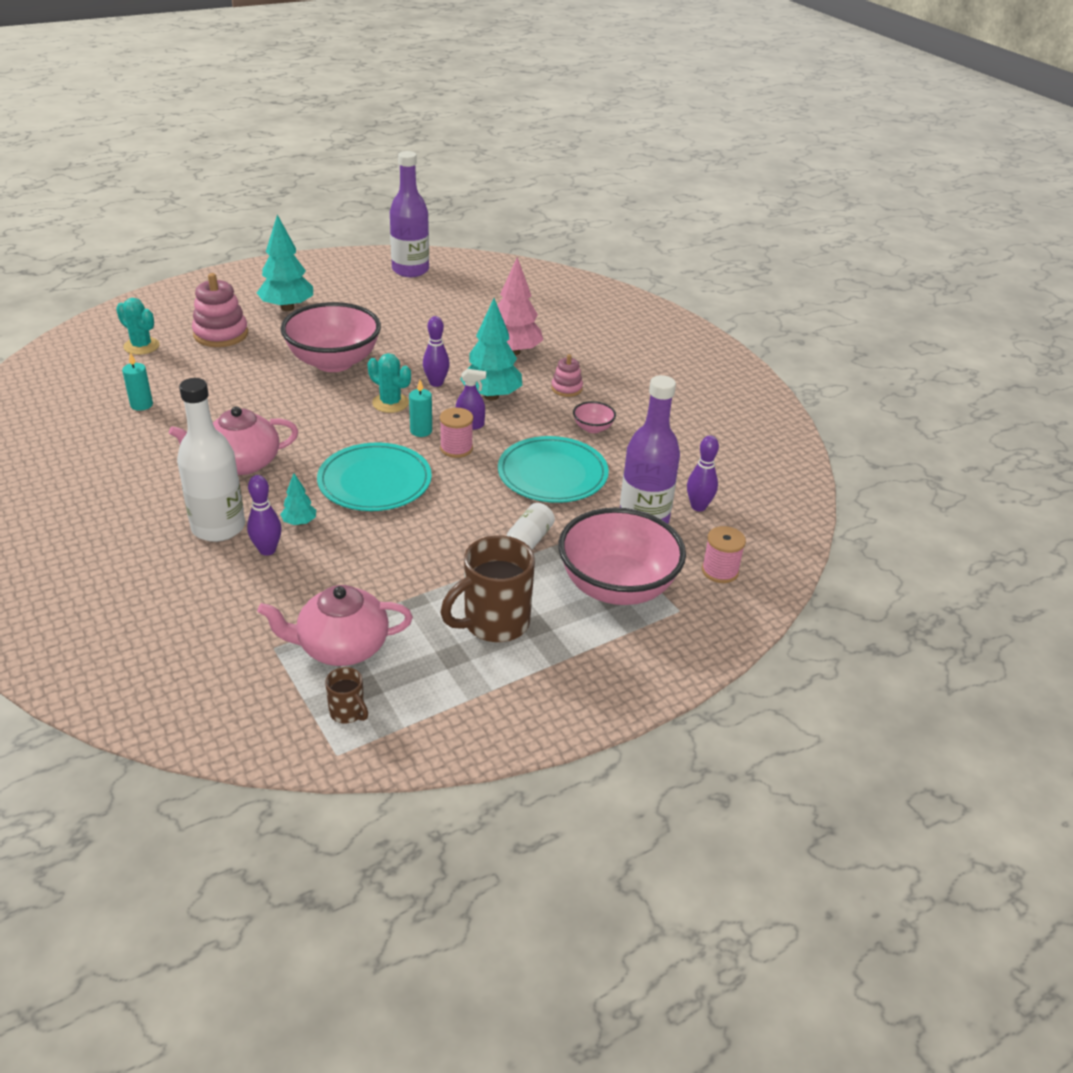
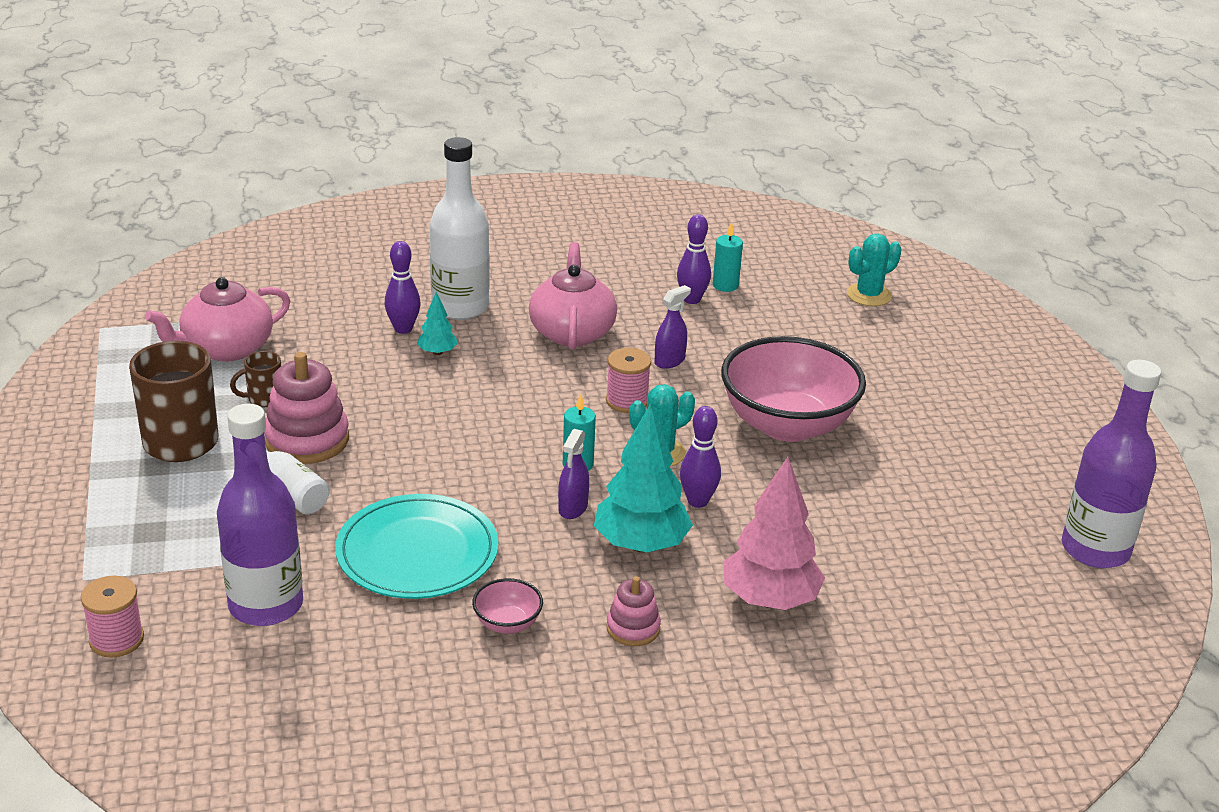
camera: 110 degrees right, 5 degrees down
(221, 334) = (889, 350): pink stacking toy -> pink stacking toy (307, 440)
(269, 414) = (669, 361): none -> purple spray bottle
(287, 308) = (962, 409): turquoise tree -> none
(341, 647) = (226, 349): pink teapot -> pink teapot turned 135 degrees counterclockwise
(348, 712) = (141, 339): brown mug -> brown mug (264, 398)
(375, 481) = (485, 411): turquoise plate -> none
(456, 448) = (521, 484): pink spool -> pink spool (627, 401)
(617, 587) = (162, 541): pink bowl -> none
(698, 506) = (255, 669): purple bowling pin -> purple bowling pin (692, 299)

